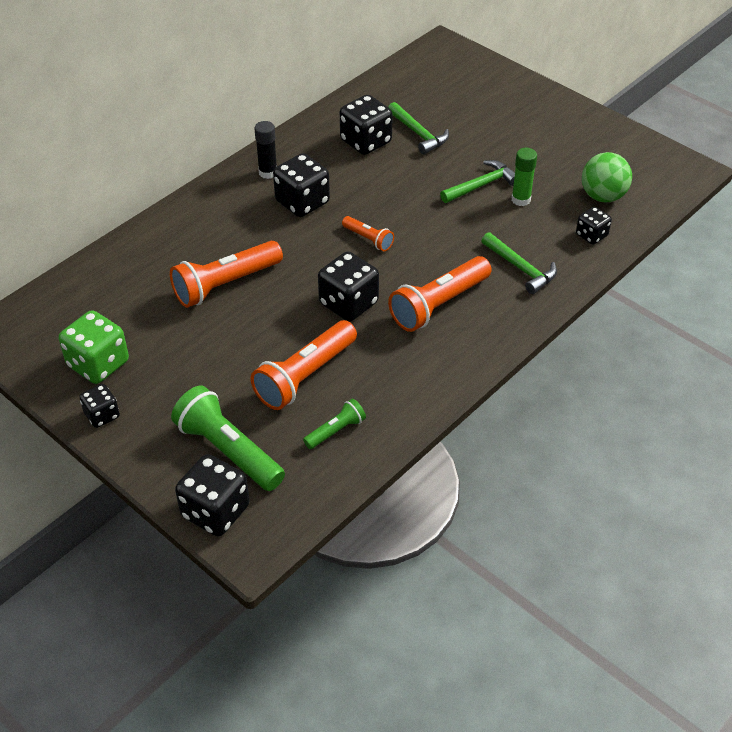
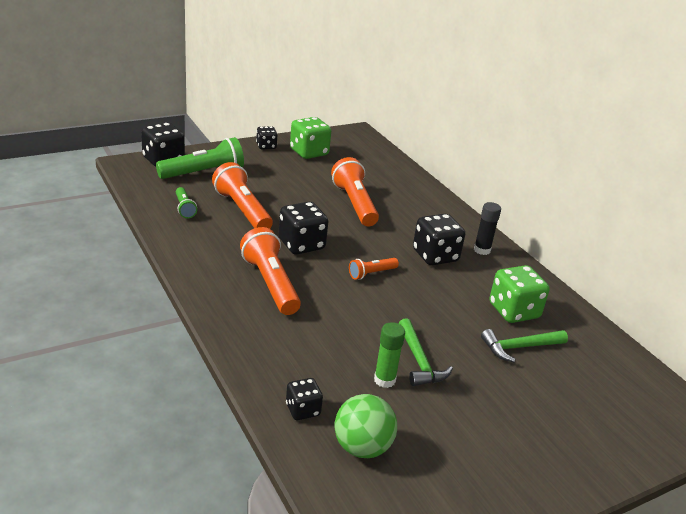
camera: 105 degrees right, 15 degrees down
(366, 142) = (513, 311): black dice -> green dice
(521, 268) = (284, 343): green hammer -> none

